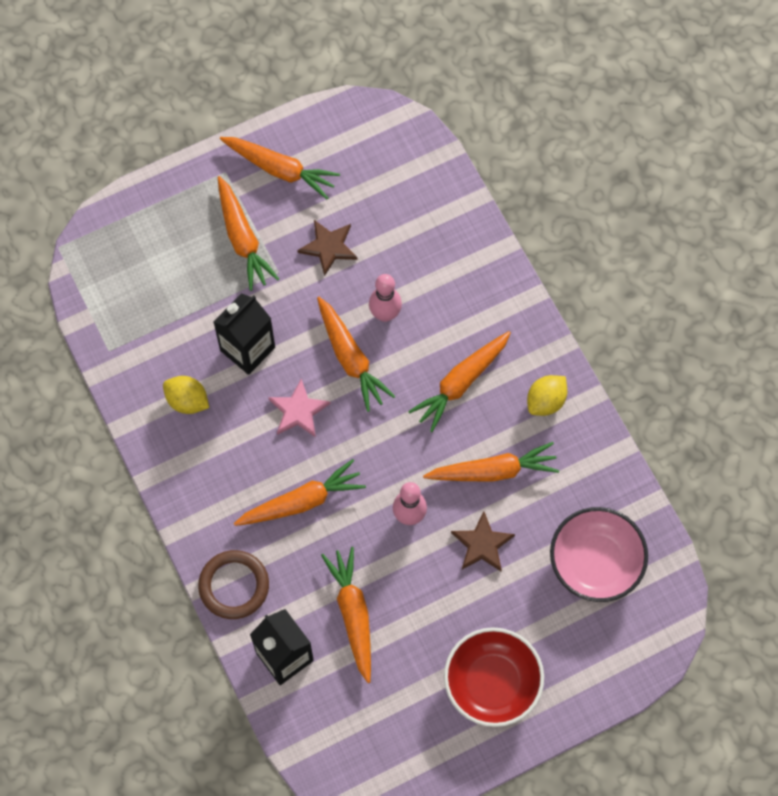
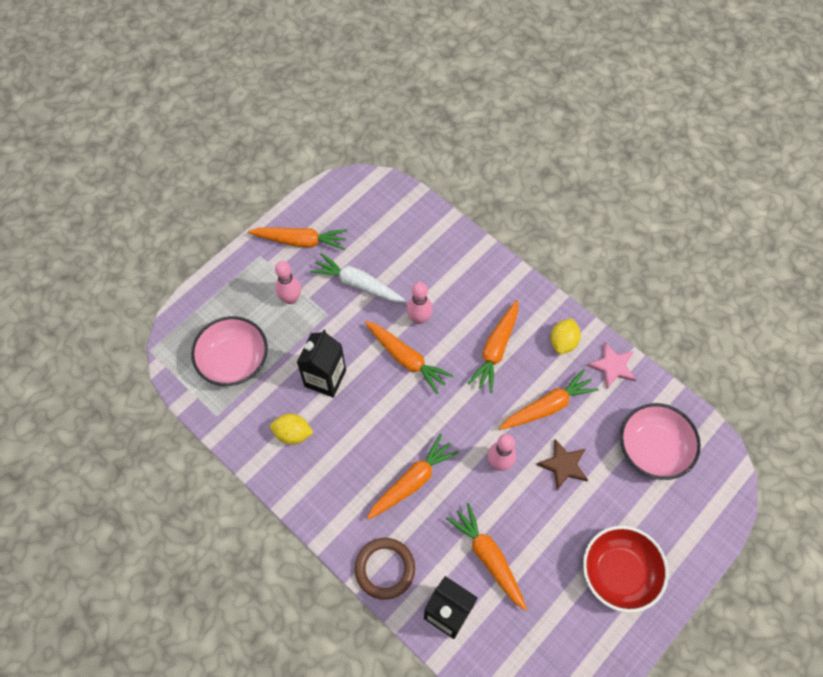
camera: 20 degrees left, 5 degrees down
(150, 292) = (234, 360): none -> pink bowl
(242, 238) = (291, 298): orange carrot -> pink bowling pin
(298, 411) = (382, 412): pink star -> pink star (612, 366)
(328, 247) = (358, 284): brown star -> white carrot

